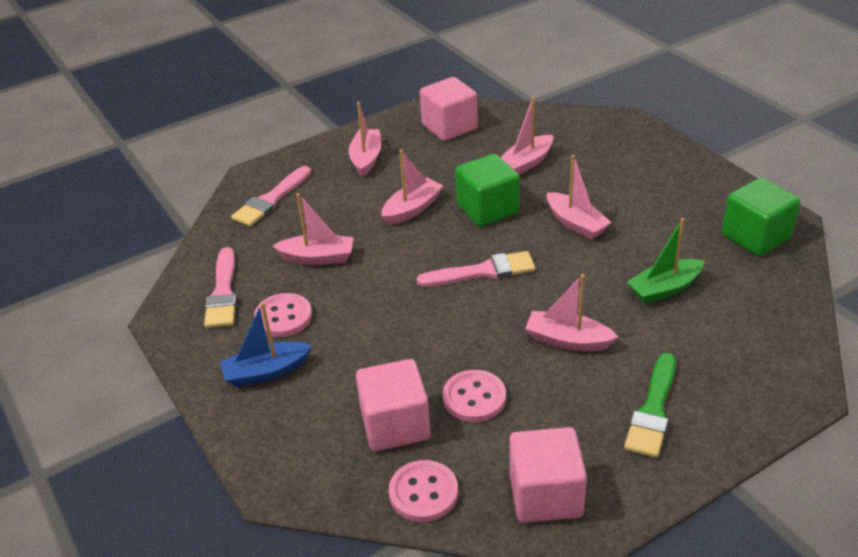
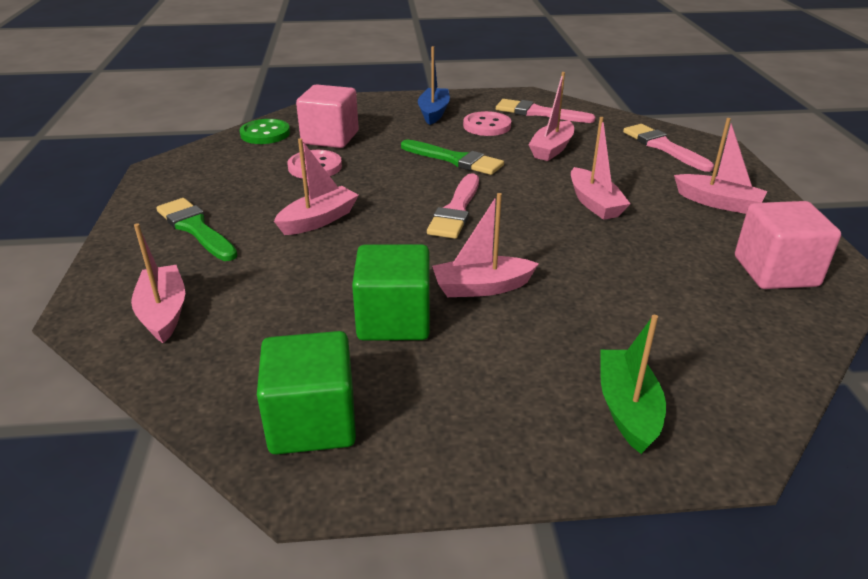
camera: 115 degrees right, 5 degrees down
(384, 308) = (455, 159): none -> green brush
(423, 493) = (265, 134): pink button -> green button
(487, 209) = (559, 242): green cube -> green cube (394, 320)
(526, 163) = (644, 299): pink boat -> pink boat (163, 312)
(545, 495) = (201, 166): pink cube -> none
(664, 289) = (313, 298): green boat -> green boat (627, 408)

